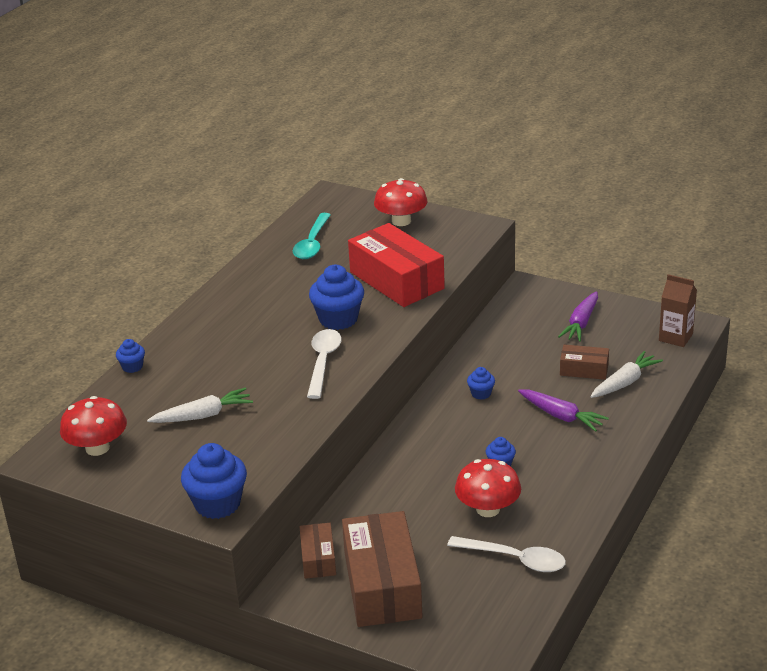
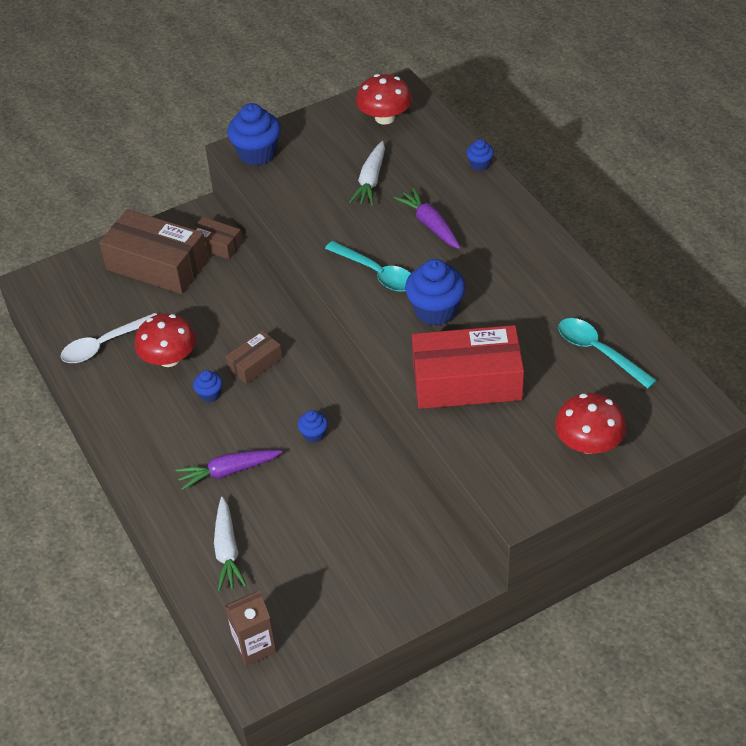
camera: 125 degrees right, 15 degrees up
(323, 362) = (376, 273): white spoon -> turquoise spoon
(581, 323) = (352, 580): purple carrot -> purple carrot (430, 224)
(584, 370) = (276, 532): brown box -> brown box (255, 363)

